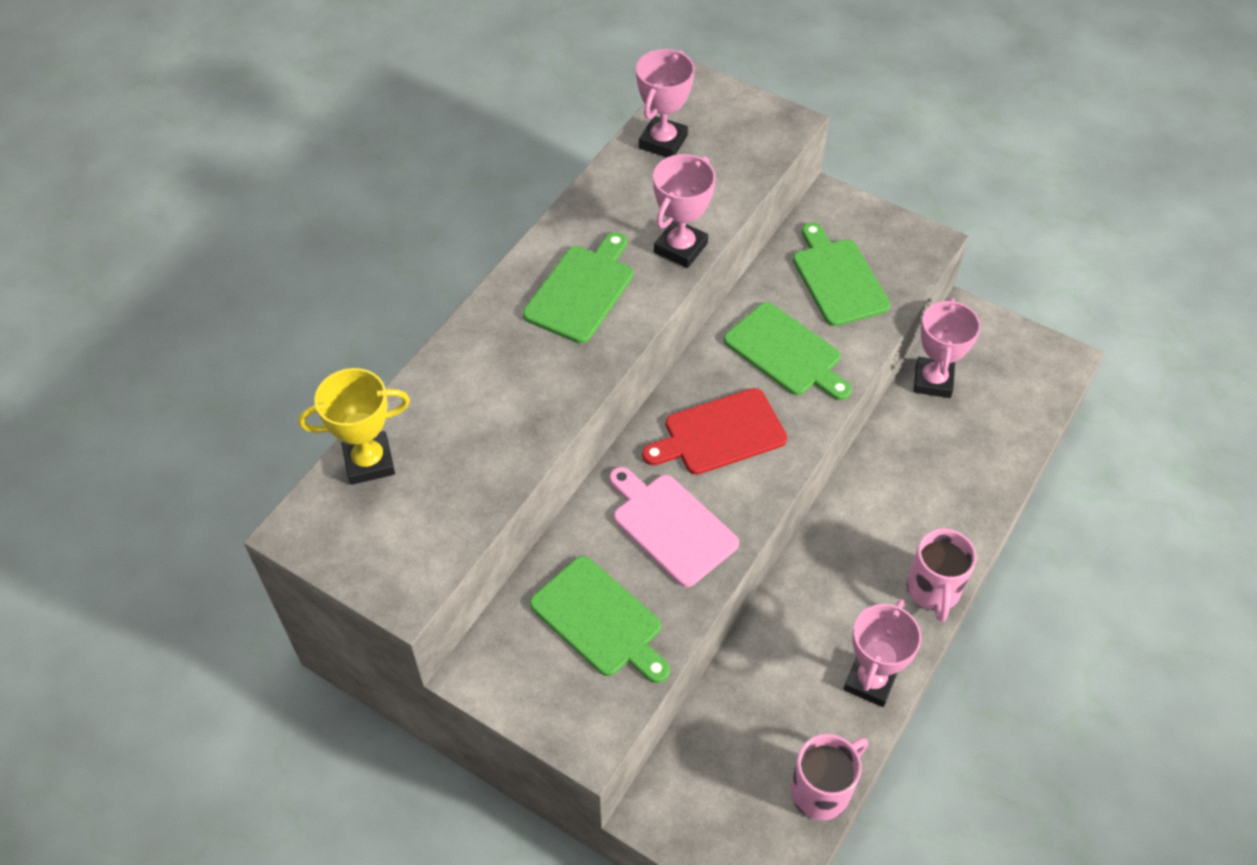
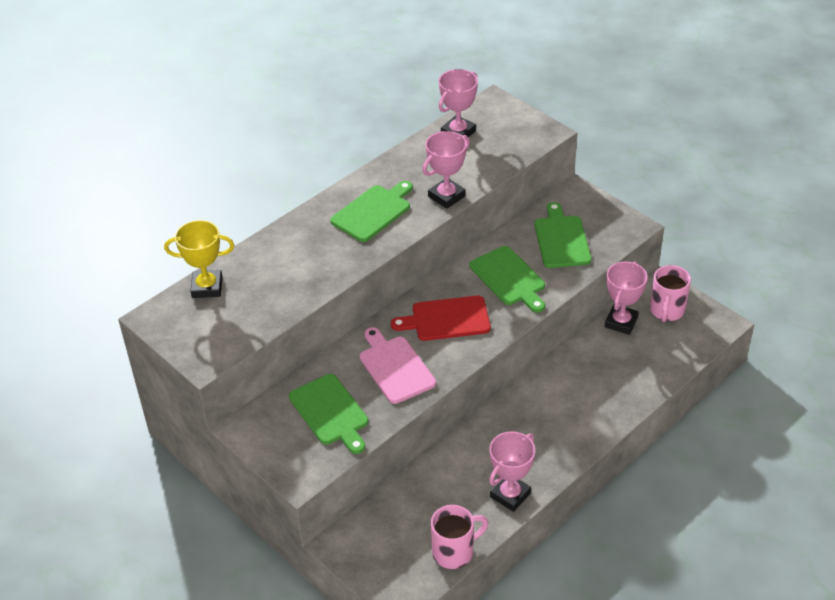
camera: 15 degrees right, 10 degrees down
(933, 591) = (574, 449): pink mug -> pink mug (667, 311)

